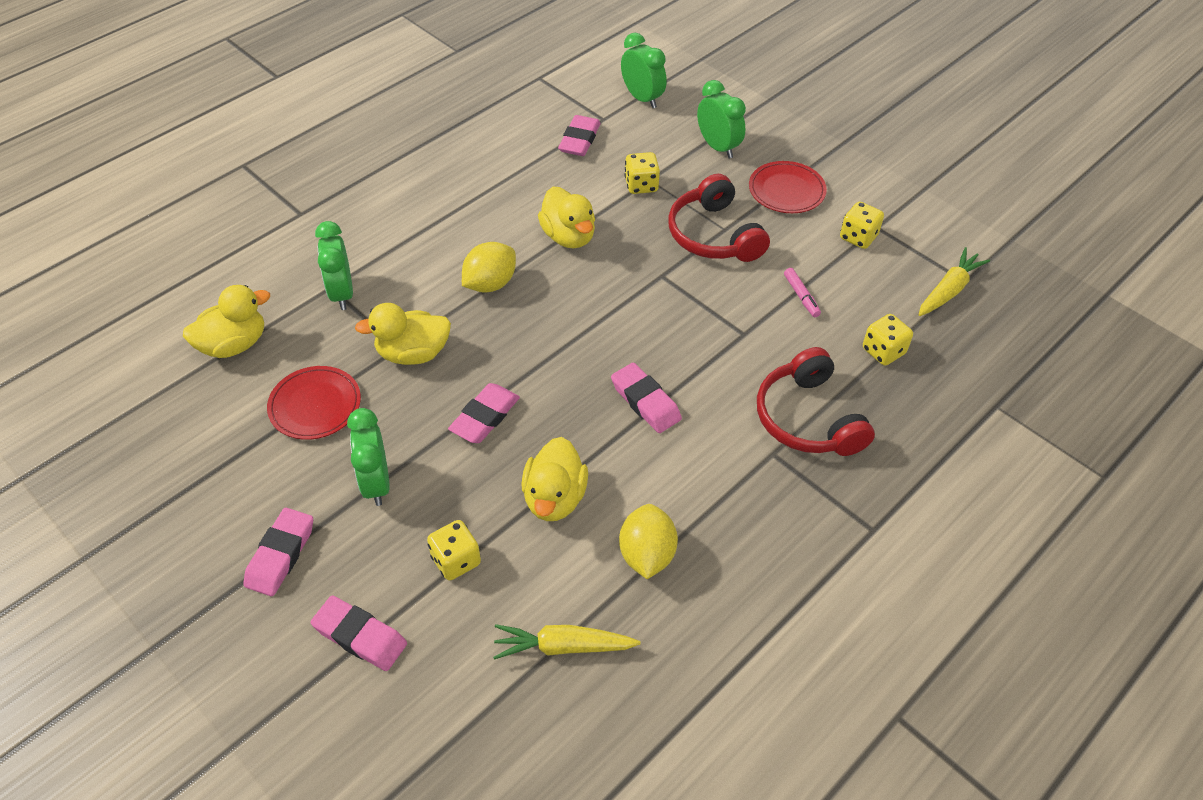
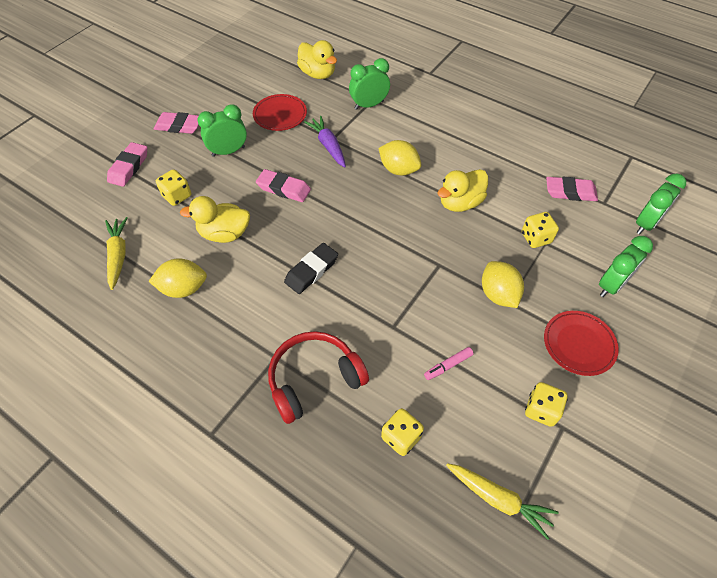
camera: 80 degrees right, 5 degrees up
(413, 353) = (328, 146): yellow duck -> purple carrot
(645, 402) = (311, 271): pink eraser -> black eraser
(714, 235) = (498, 294): red headphones -> yellow lemon

